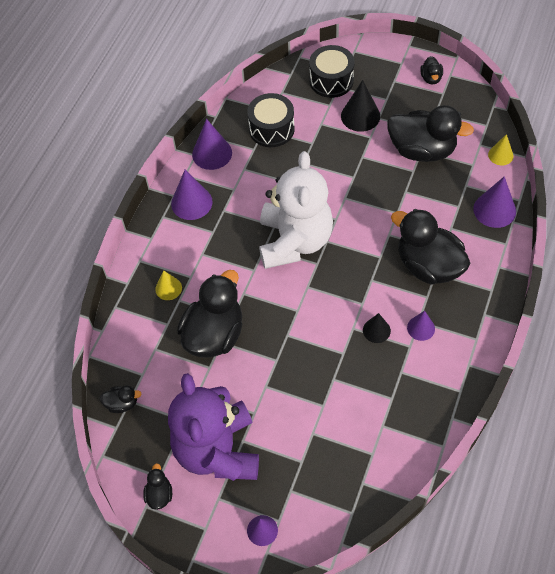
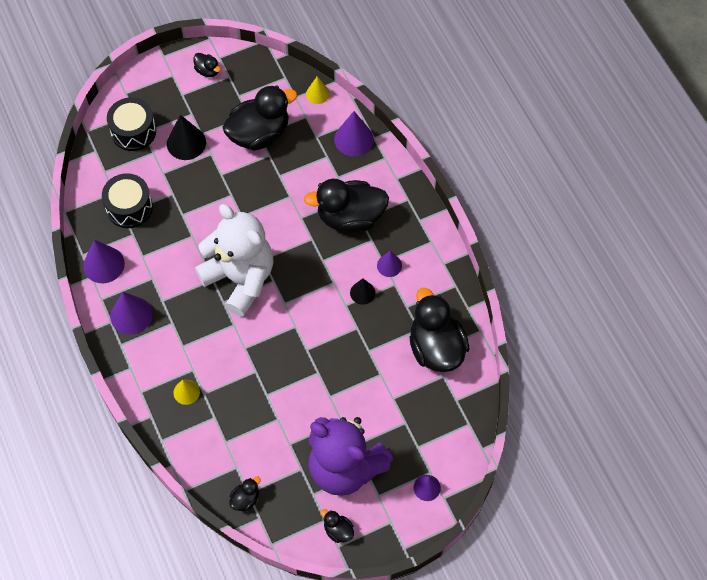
camera: 50 degrees left, 5 degrees up
(214, 334) = (256, 394): black duck -> black duck (436, 348)

